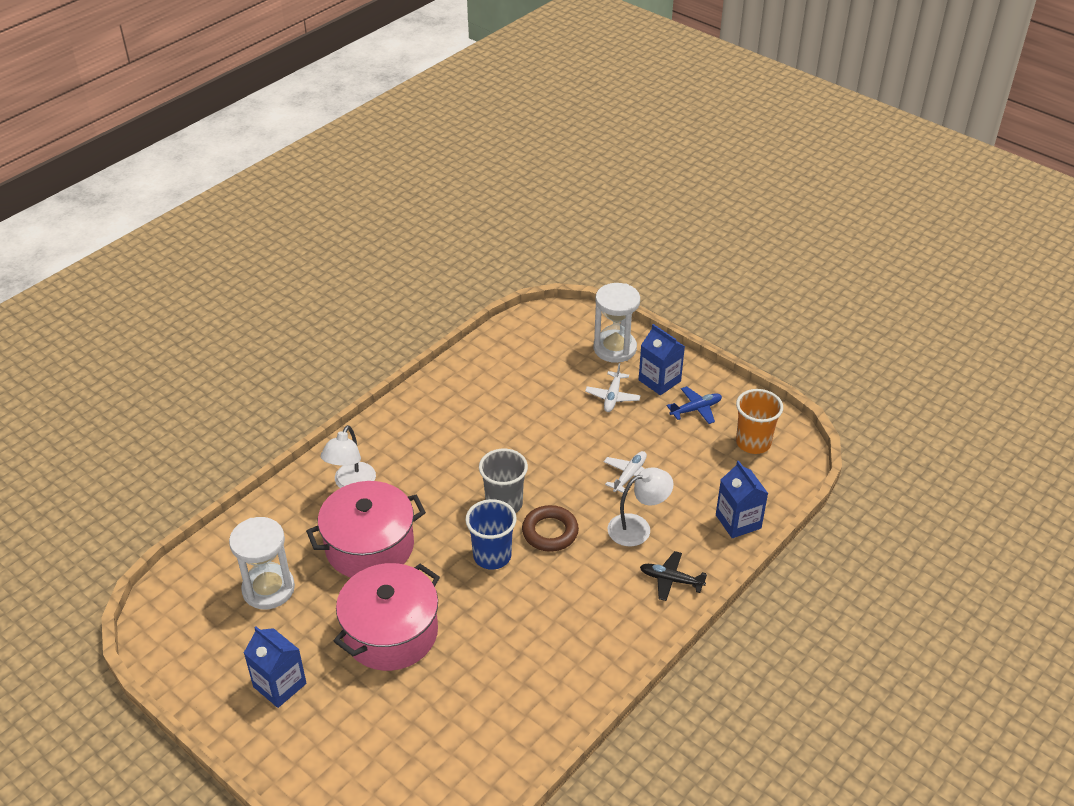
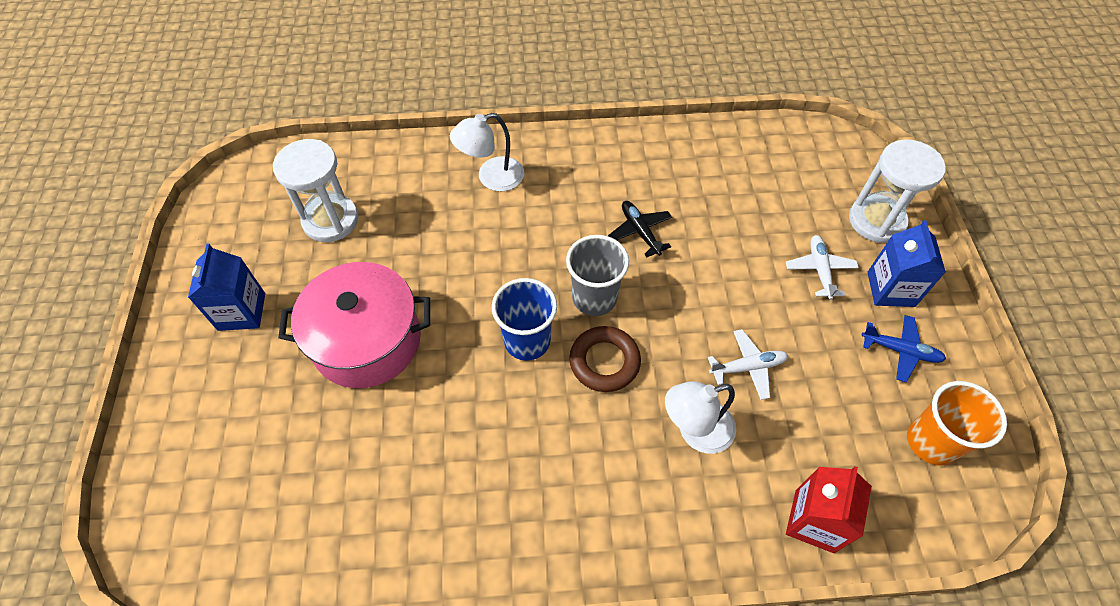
camera: 45 degrees right, 15 degrees up
(369, 546) = (442, 245): pink pot -> none
(612, 397) = (819, 270): white plane -> white plane turned 120 degrees clockwise
(637, 527) = (695, 431): white lamp -> white lamp turned 135 degrees clockwise
(670, 580) = (666, 521): black plane -> black plane (640, 231)
(738, 521) = (814, 521): blue carton -> red carton

